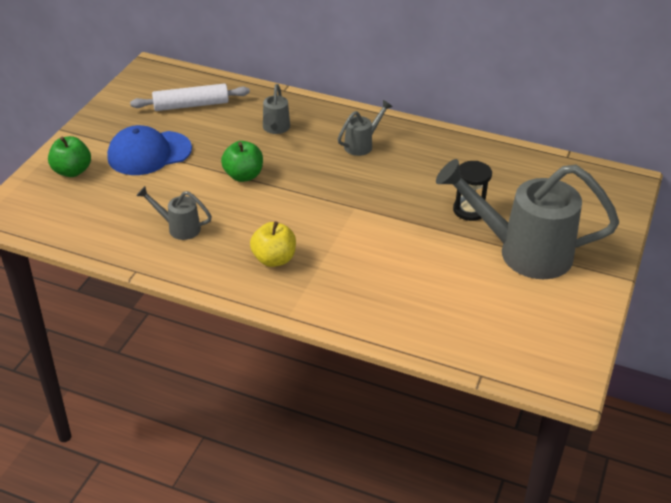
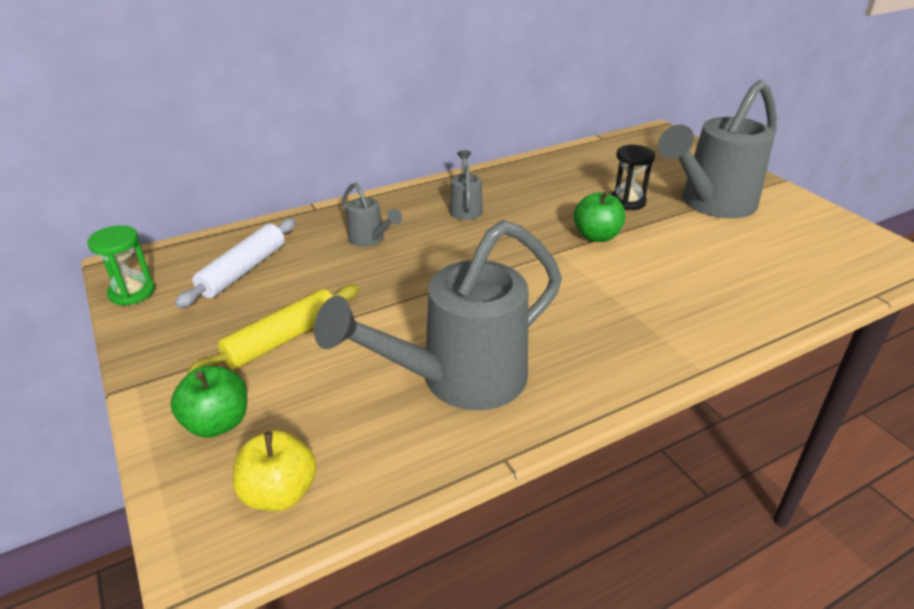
camera: 50 degrees left, 5 degrees down
(133, 85) = (132, 292): none -> green hourglass
(149, 153) = (282, 339): blue cap -> yellow rolling pin
(178, 228) = (457, 381): grey watering can -> grey watering can, size x2.22
(243, 175) = (420, 292): green apple -> green apple (596, 236)
(274, 259) = (592, 336): yellow apple -> yellow apple (279, 493)

